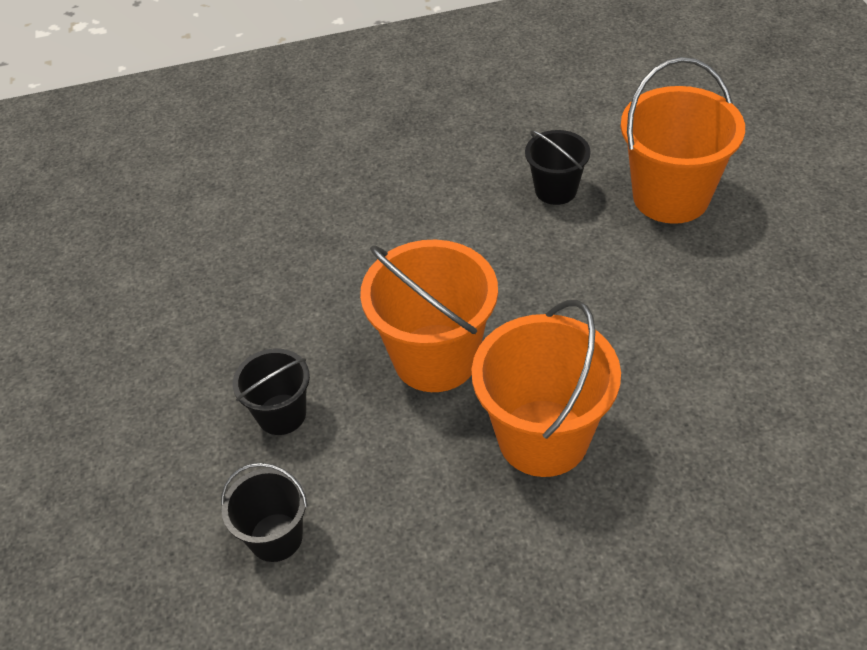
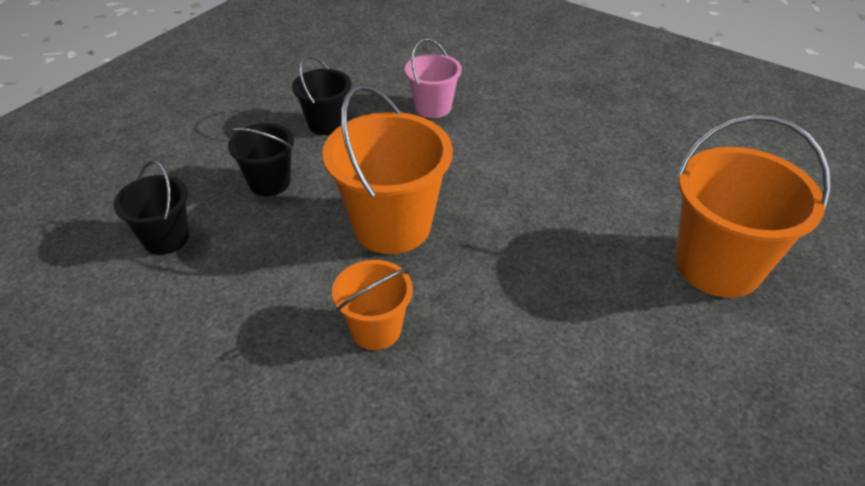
camera: 45 degrees right, 5 degrees down
(310, 235) = (433, 107): none -> pink bucket
(543, 438) = (376, 329): orange bucket -> orange bucket, size x0.56
(556, 190) = (630, 195): black bucket -> black bucket (326, 124)

